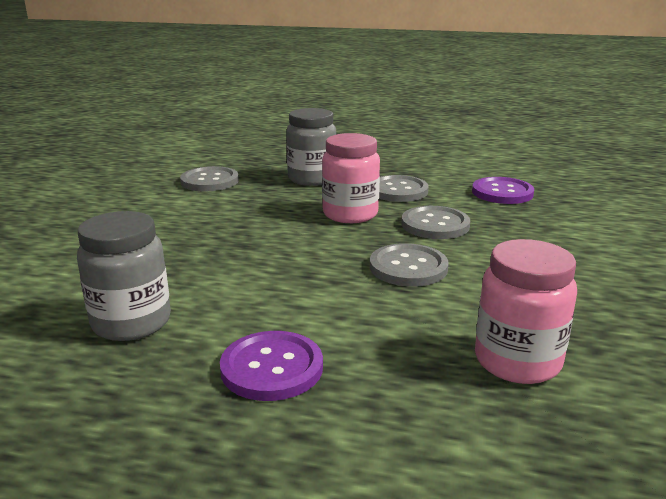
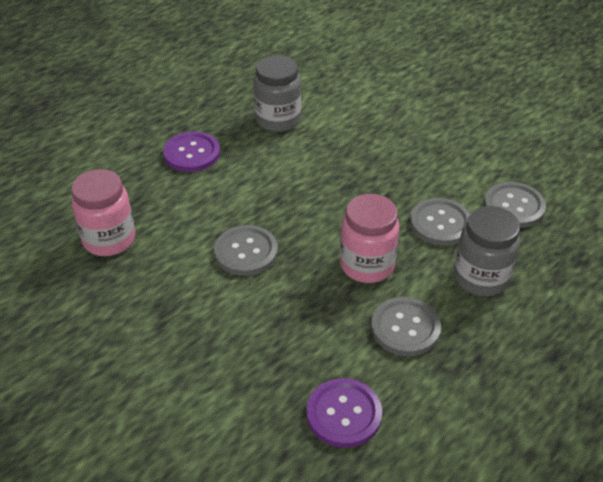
camera: 120 degrees right, 20 degrees up
(435, 225) = (304, 308): grey button -> grey button (440, 223)

